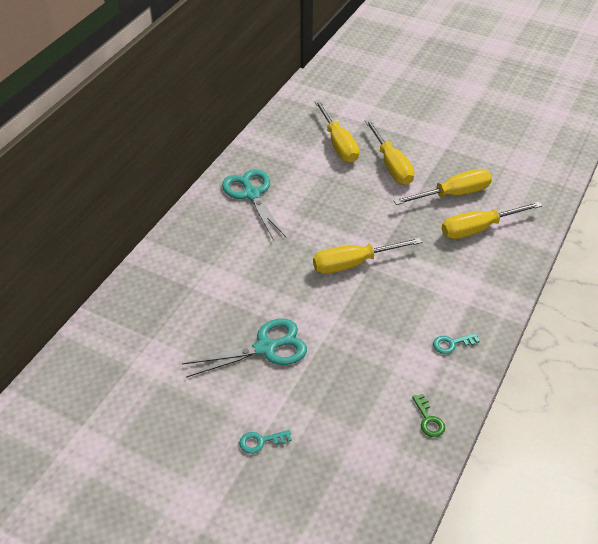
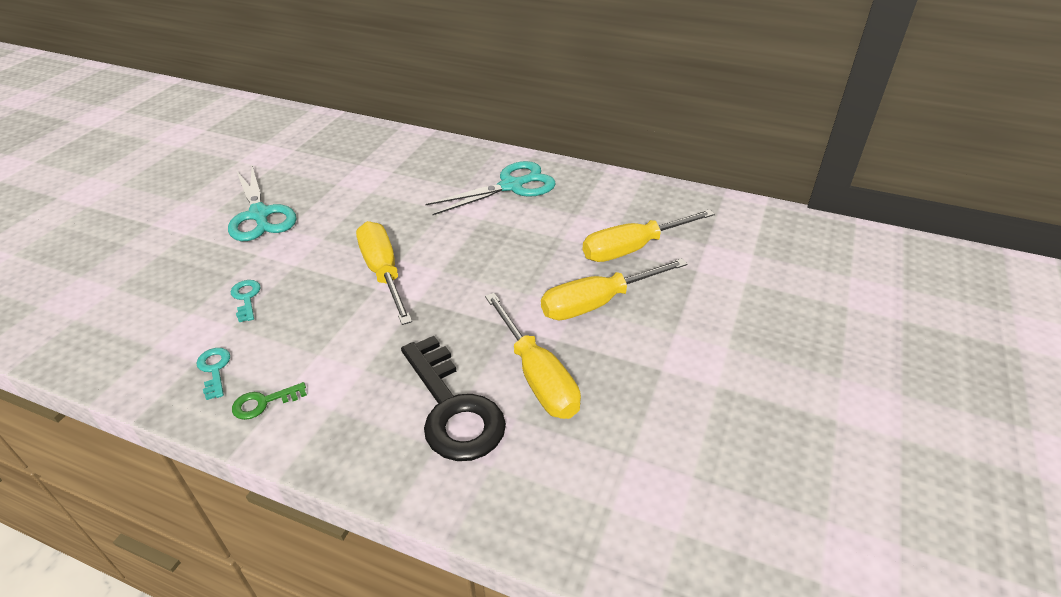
camera: 85 degrees right, 5 degrees down
(261, 441) = (136, 221): turquoise key -> turquoise key (246, 298)
(428, 419) = (99, 345): green key -> green key (264, 402)
(478, 229) = (452, 408): yellow screwdriver -> black key

